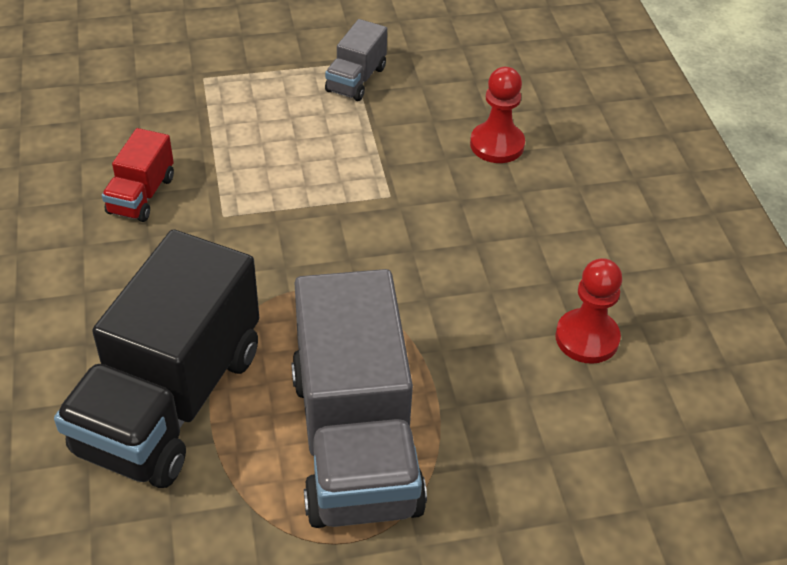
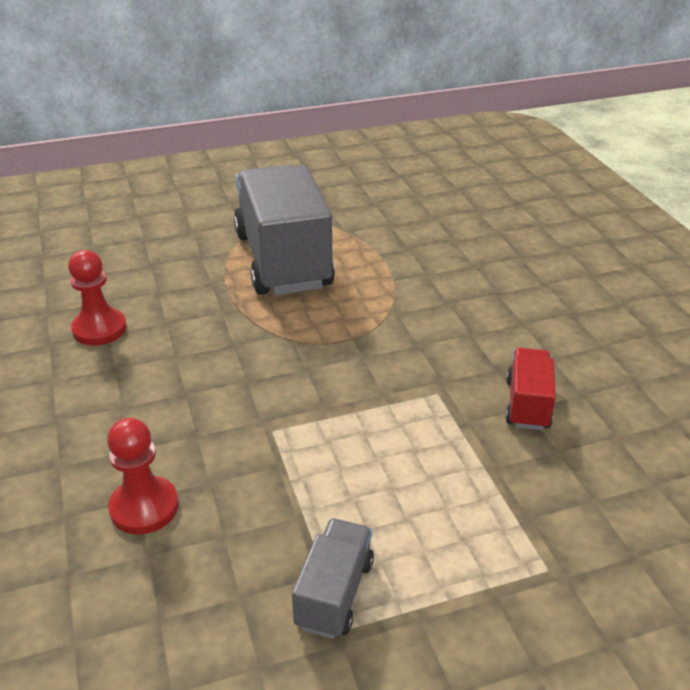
camera: 175 degrees right, 10 degrees down
(171, 401) = (416, 268): black truck -> none

